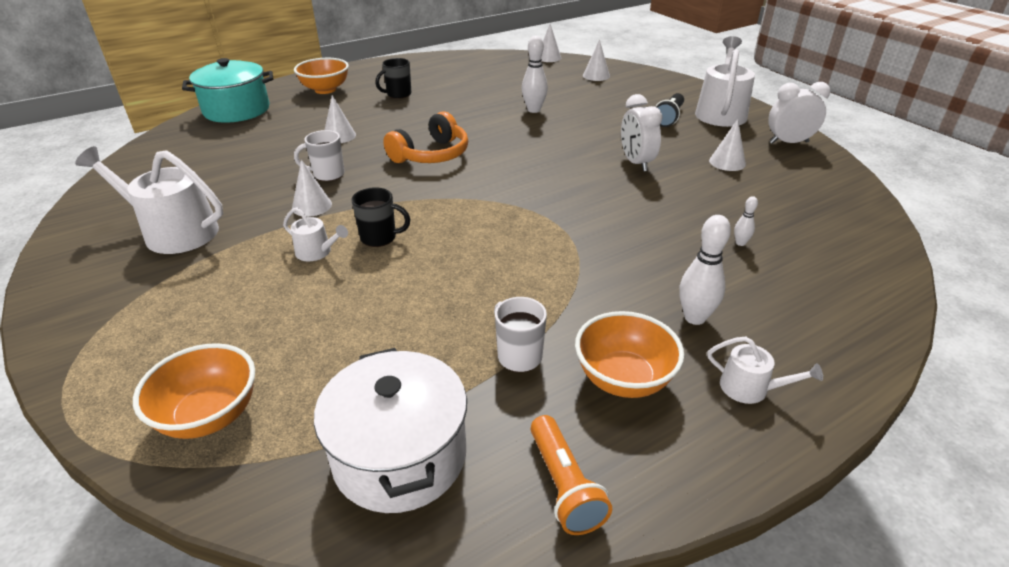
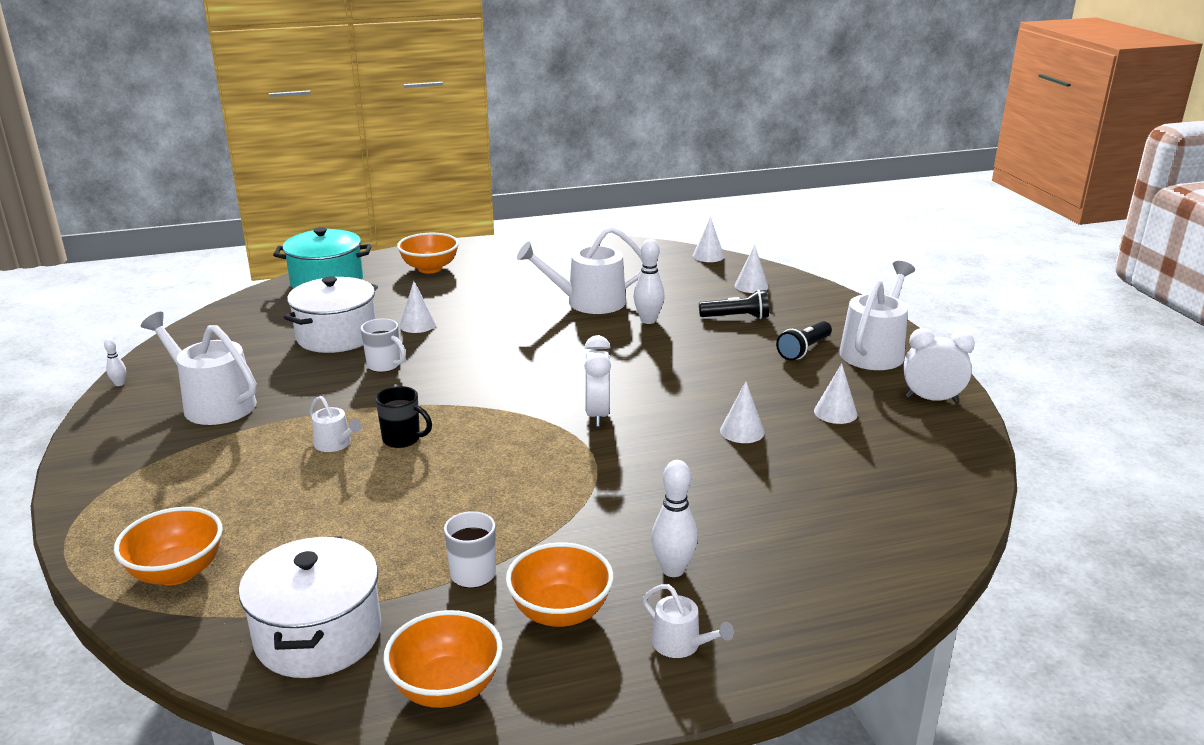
camera: 15 degrees right, 10 degrees down
(269, 154) = (336, 336): none -> white pot
(312, 206) = (353, 396): white cone -> white cone (742, 431)
(327, 174) = (384, 365): white mug -> white mug turned 150 degrees counterclockwise
(398, 94) = (506, 283): black mug -> none
(431, 155) = (503, 358): orange headphones -> none
(476, 101) = (588, 302): none -> white watering can
(564, 486) = (446, 688): orange flashlight -> orange bowl
(601, 100) = (736, 317): none -> black flashlight
(636, 163) = (725, 398): white clock -> white clock (597, 415)
(740, 243) = (780, 504): white bowling pin -> white bowling pin (119, 384)

